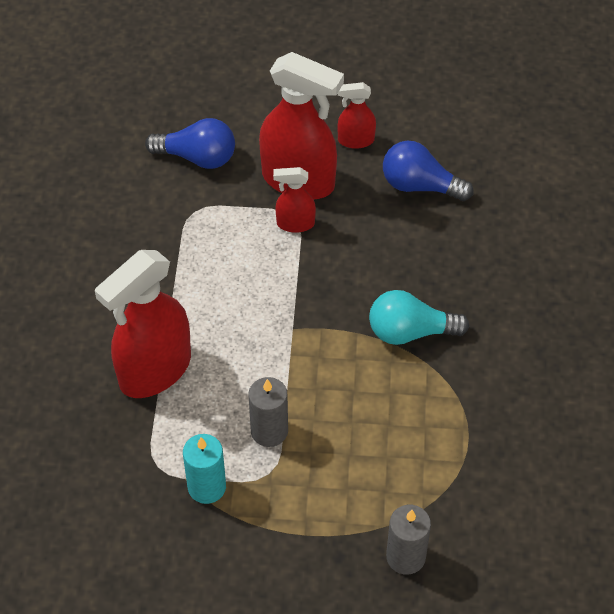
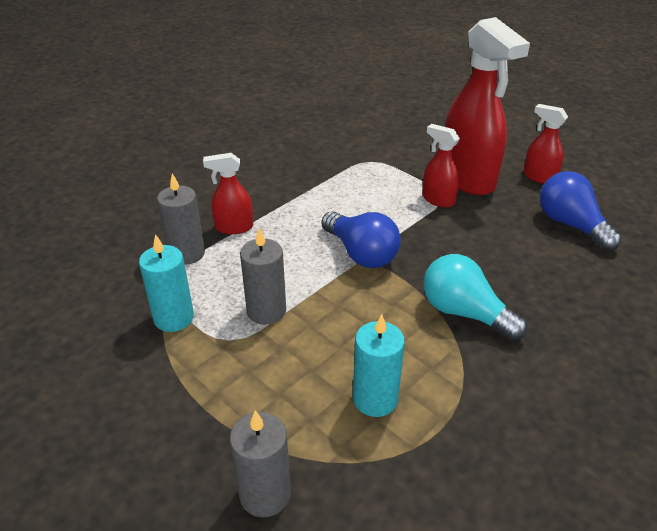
camera: 40 degrees right, 15 degrees down
(146, 424) = (187, 253): none -> grey candle
(154, 371) = (234, 227): red spray bottle -> red spray bottle, size x0.49
(197, 157) = (406, 137): blue light bulb -> blue light bulb (361, 253)
(411, 445) = (375, 399): none -> turquoise candle

